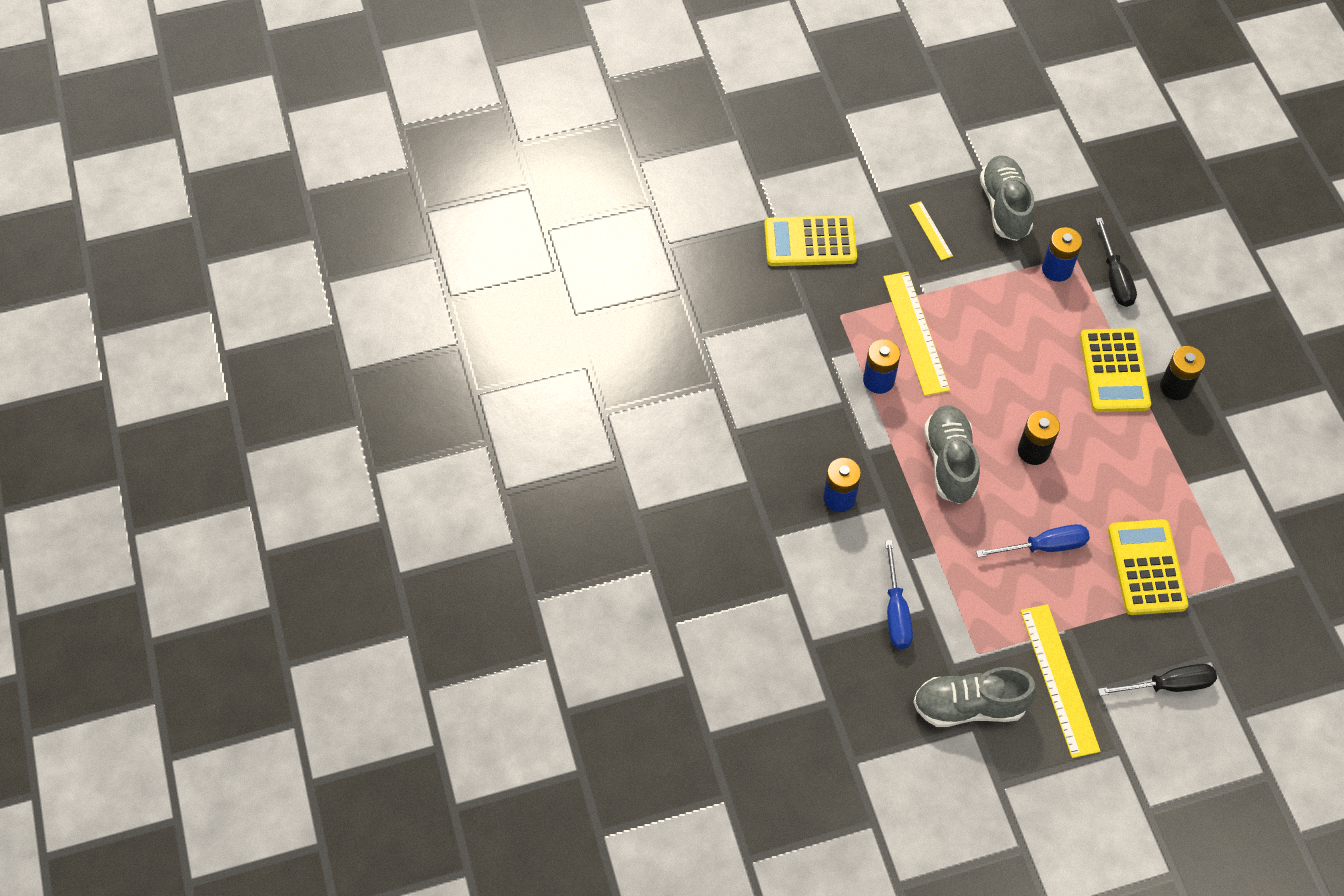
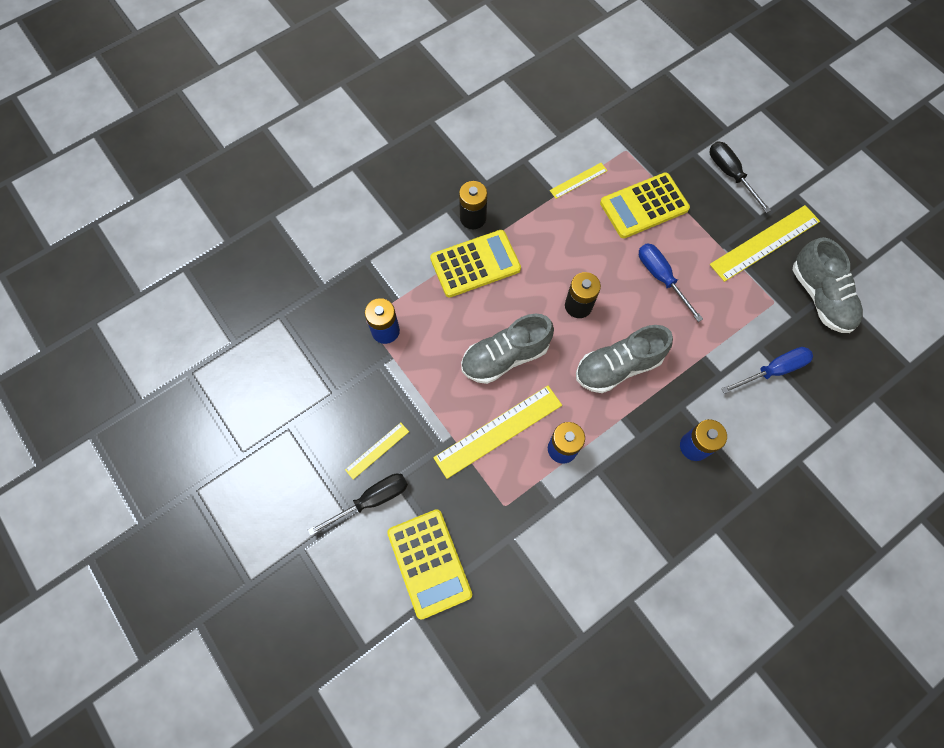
camera: 110 degrees left, 10 degrees up
(1004, 207) = (328, 391): grey shoe -> grey shoe (505, 357)
(1115, 277) = (378, 283): black screwdriver -> black screwdriver (371, 500)
(1201, 511) = (578, 180): none -> yellow ruler

